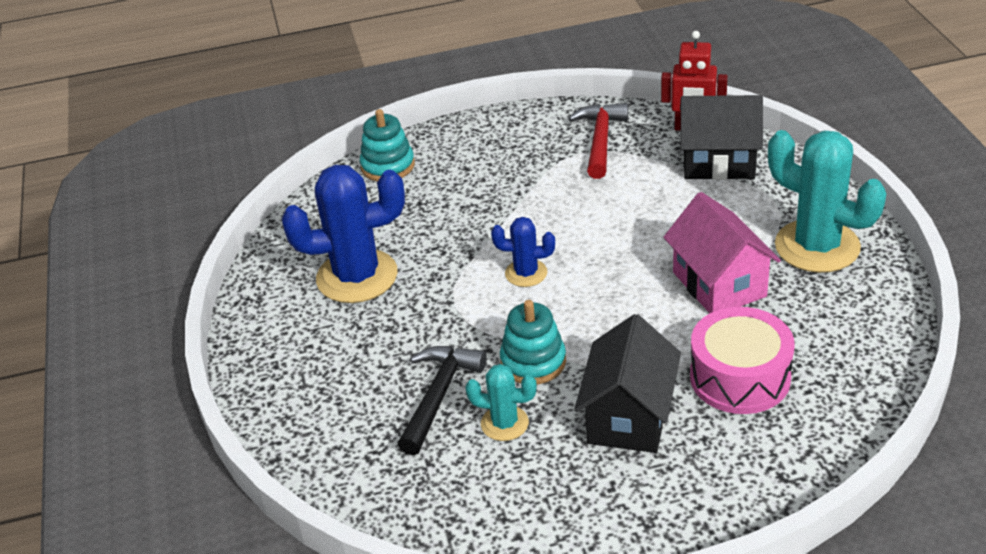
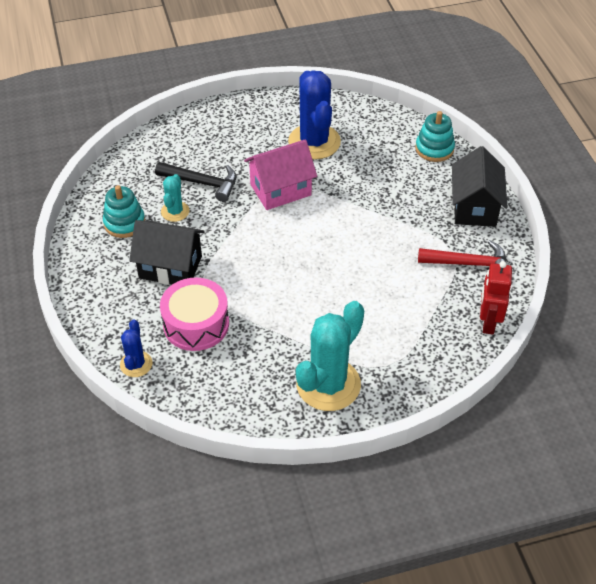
camera: 85 degrees right, 10 degrees up
(526, 273) = (310, 221): blue cactus -> blue cactus (136, 364)
(533, 362) = (225, 224): turquoise stacking toy -> turquoise stacking toy (124, 223)
(718, 162) = (439, 335): black house -> black house (474, 207)
(719, 284) = (290, 321): pink house -> pink house (280, 190)

